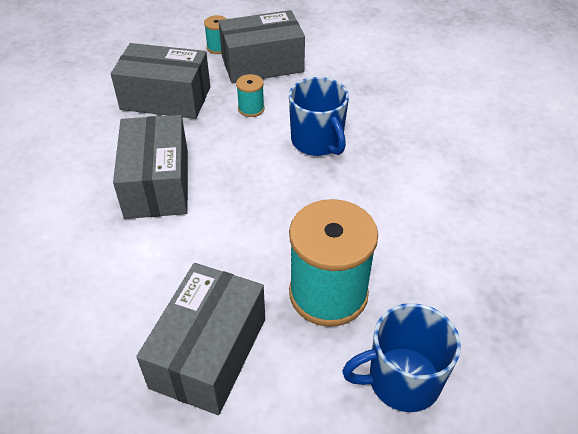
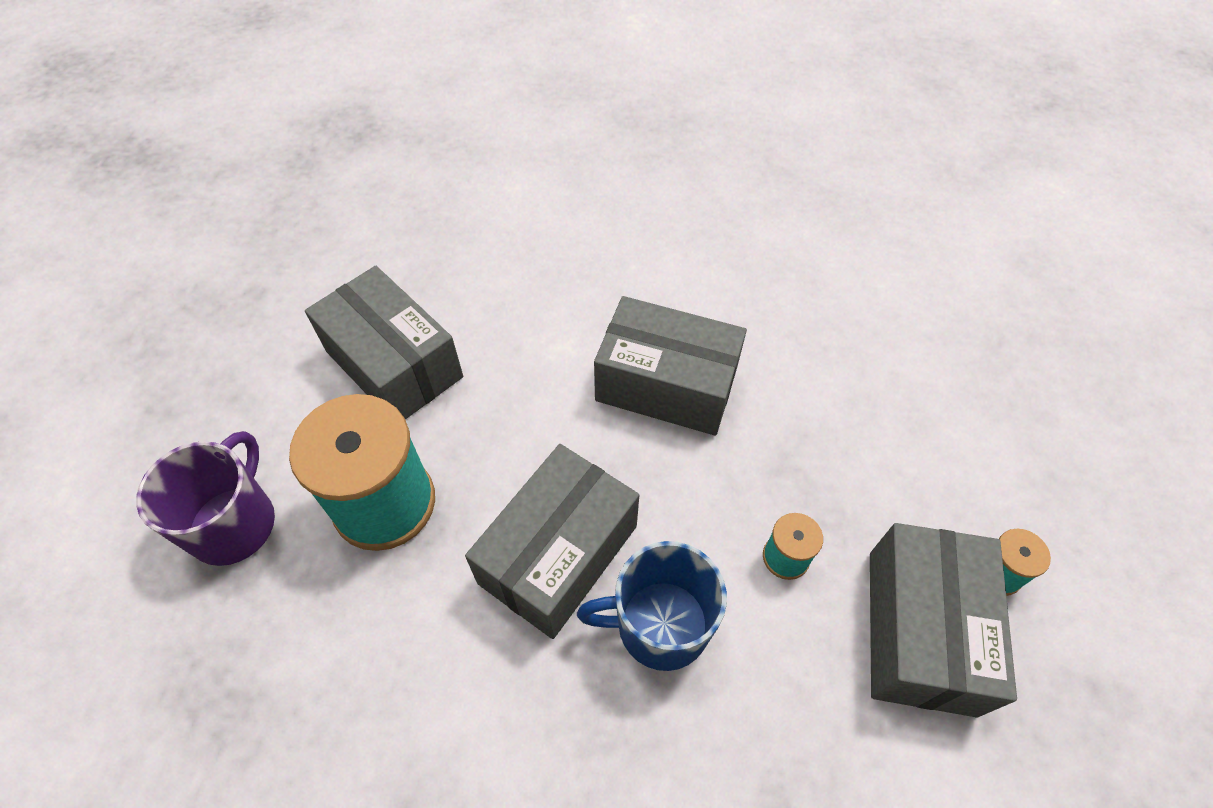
camera: 115 degrees right, 10 degrees up
(166, 98) = (856, 444): grey box -> grey box (558, 554)
(402, 380) = (234, 523): blue mug -> purple mug

